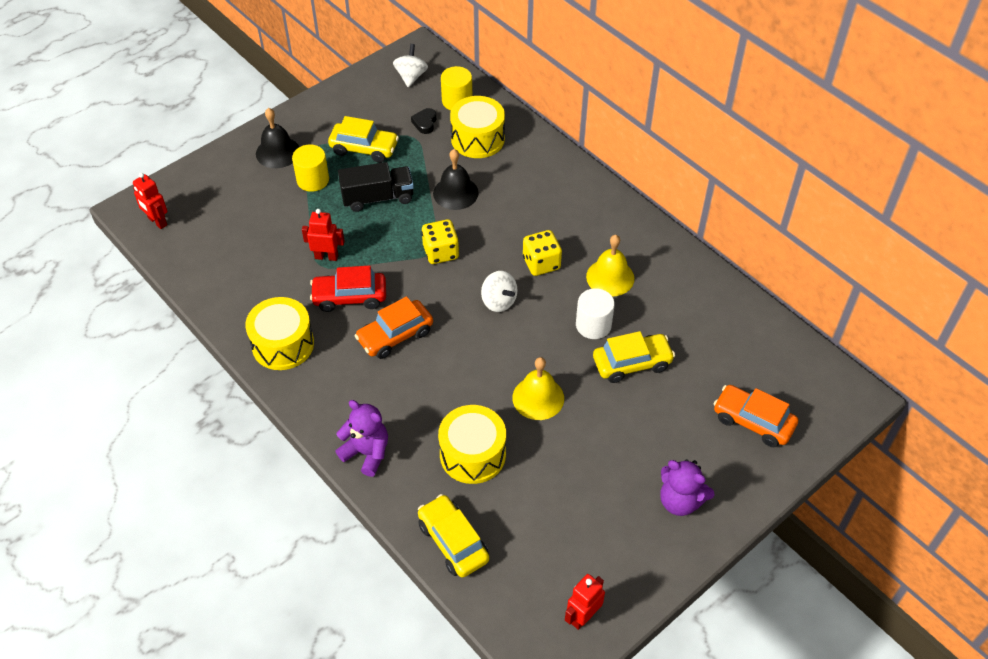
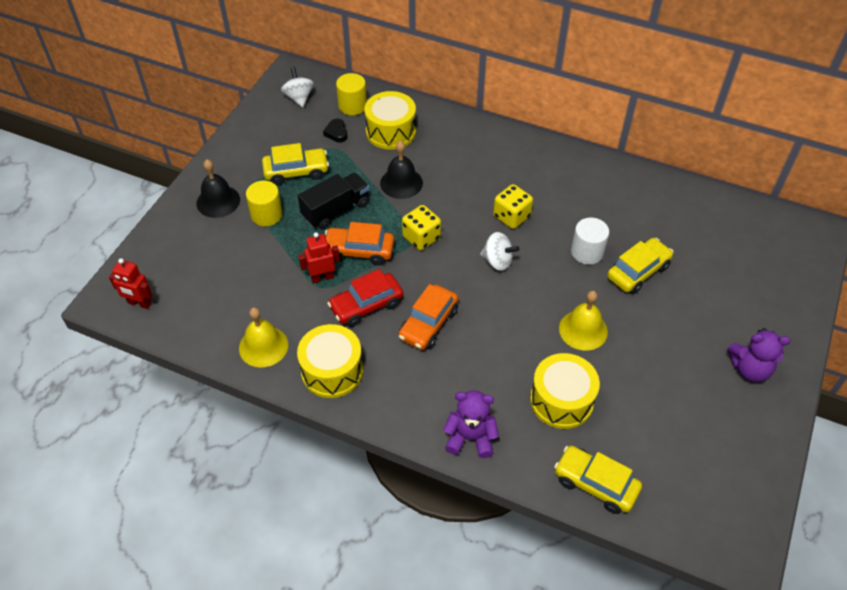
camera: 25 degrees left, 0 degrees up
(583, 616) = (741, 500): red robot -> none
(610, 277) = (574, 208): yellow bell -> yellow bell (263, 346)
(753, 421) = (759, 282): orange car -> orange car (359, 251)

